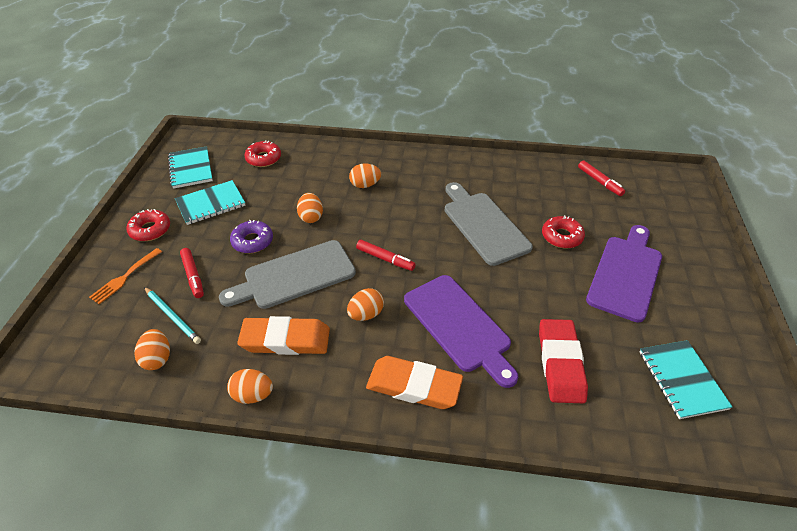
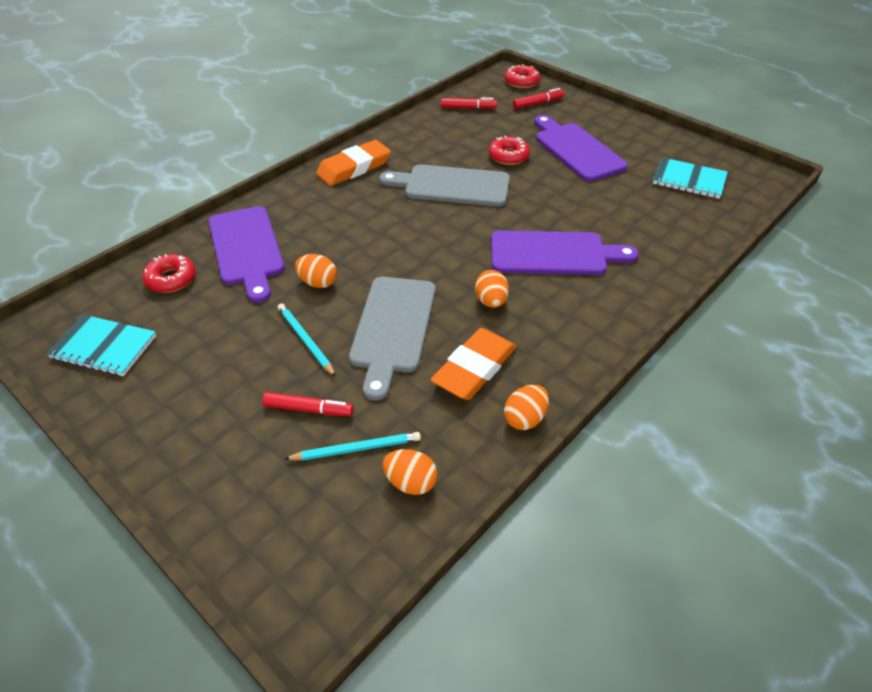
camera: 55 degrees left, 0 degrees up
(124, 277) = (243, 476): orange fork -> none
(150, 230) = (179, 424): red donut -> red donut (522, 82)
(211, 204) = (198, 352): turquoise notebook -> none
(252, 241) = (305, 340): purple donut -> turquoise pencil
(316, 170) = (247, 249): none -> purple cutting board
(365, 185) = (314, 227): orange egg -> none
(385, 259) = (433, 259): red marker -> red marker (538, 103)
(414, 386) = (596, 308): orange eraser -> orange eraser (354, 168)
(560, 363) = (634, 223): red eraser -> none

